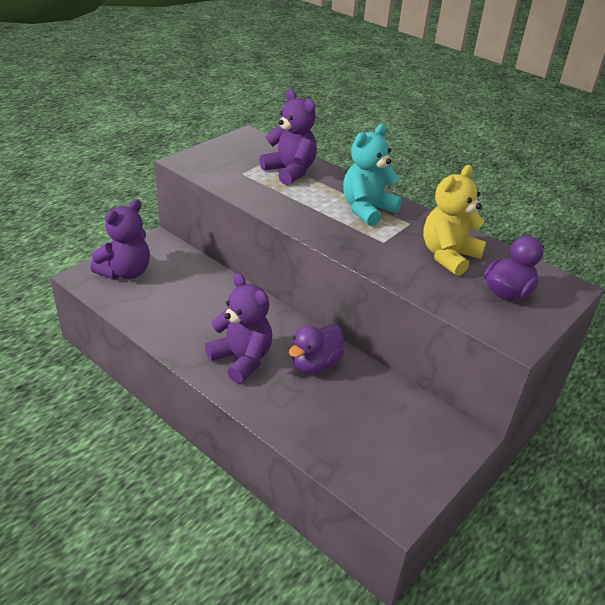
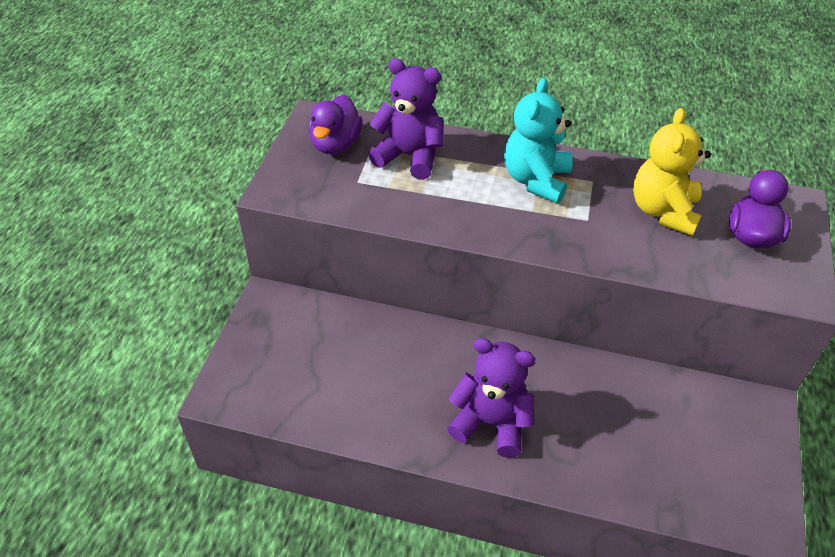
camera: 25 degrees left, 10 degrees up
(125, 272) = (266, 364): purple teddy bear -> none
(315, 364) = (568, 390): purple duck -> purple duck (335, 144)

